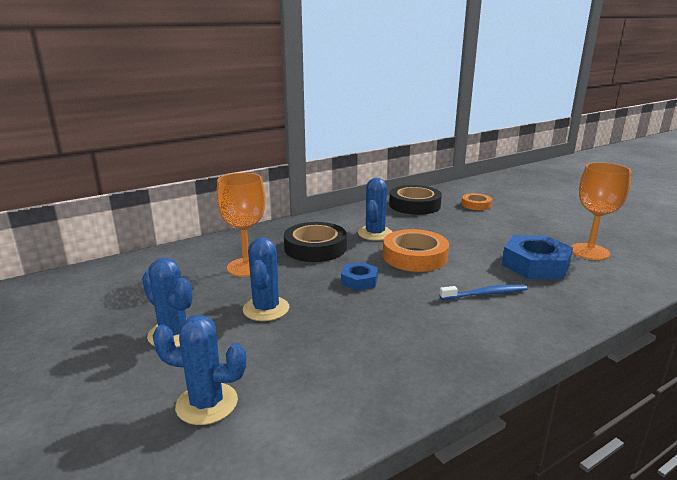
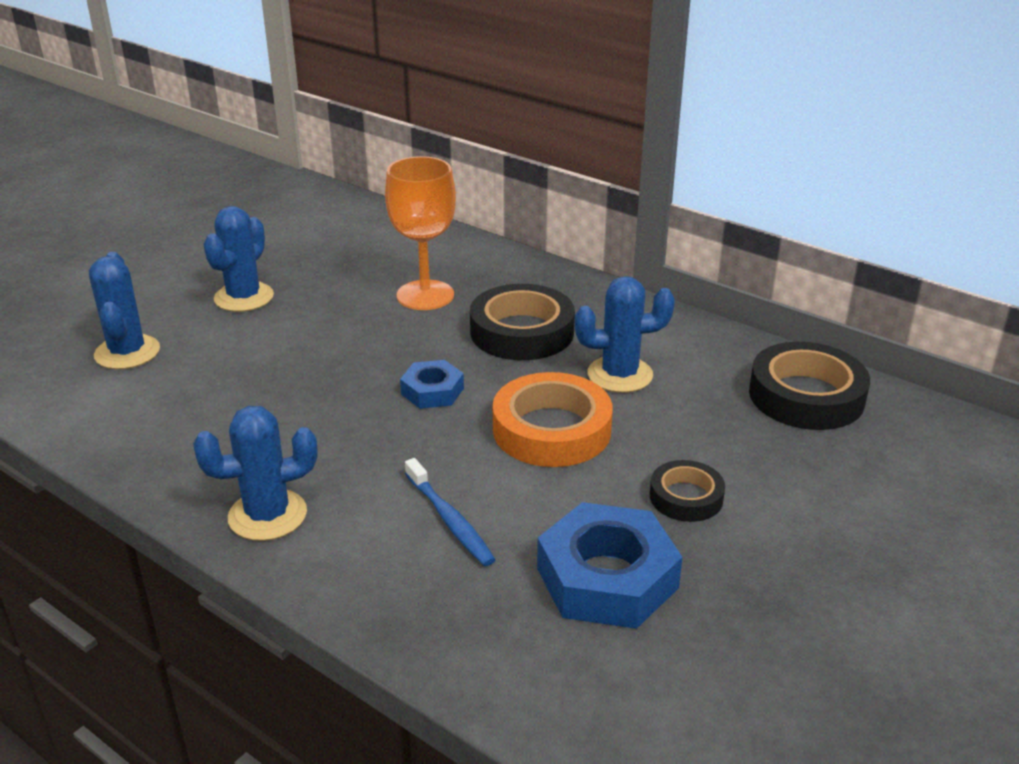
camera: 70 degrees right, 10 degrees up
(266, 309) = (320, 338): blue cactus -> blue cactus (267, 515)
(476, 205) = (891, 477): orange tape -> none
(479, 239) = (686, 497): none -> black tape
(589, 252) = (736, 665): orange goblet -> none

